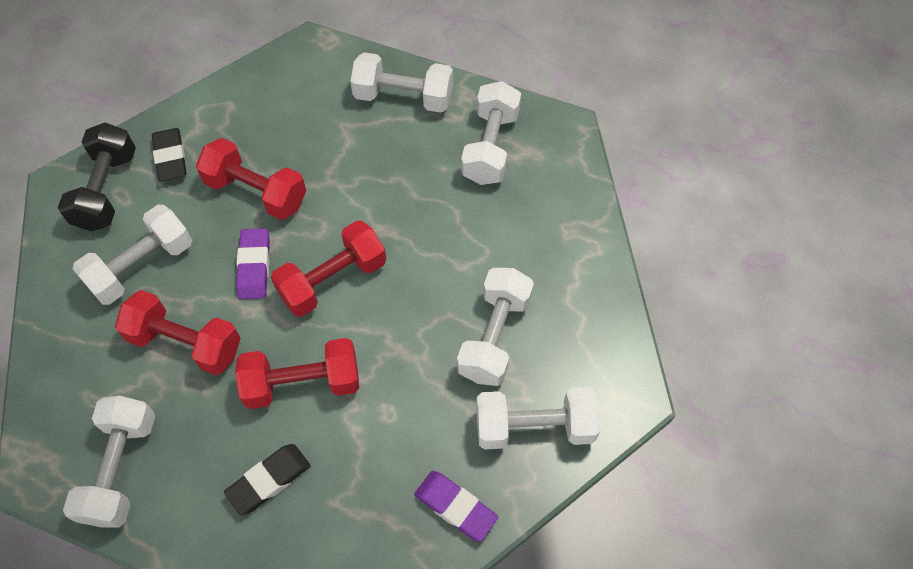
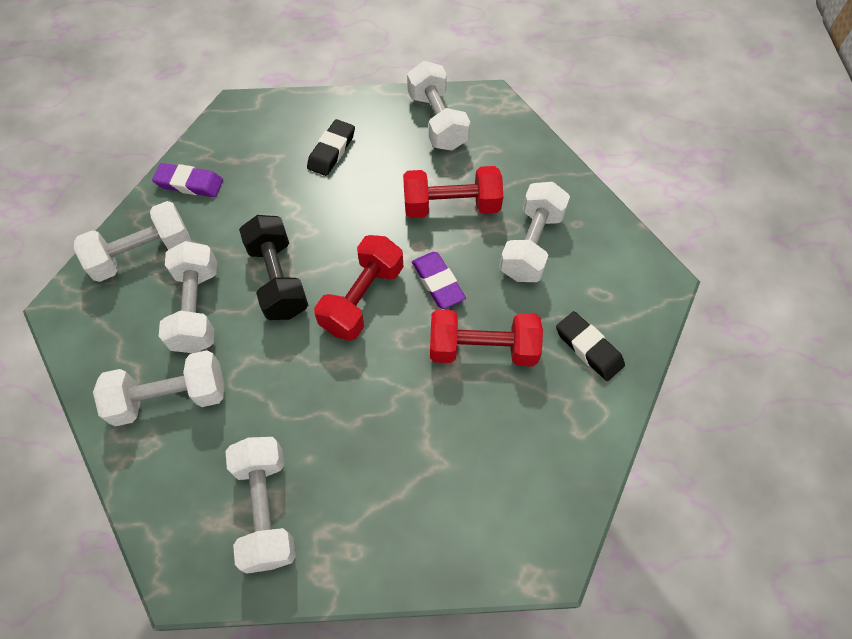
camera: 155 degrees right, 0 degrees up
(107, 190) = (617, 293): black dumbbell -> black dumbbell (278, 279)
(303, 383) = (342, 214): red dumbbell -> none
(403, 97) = (395, 533): white dumbbell -> white dumbbell (170, 397)

